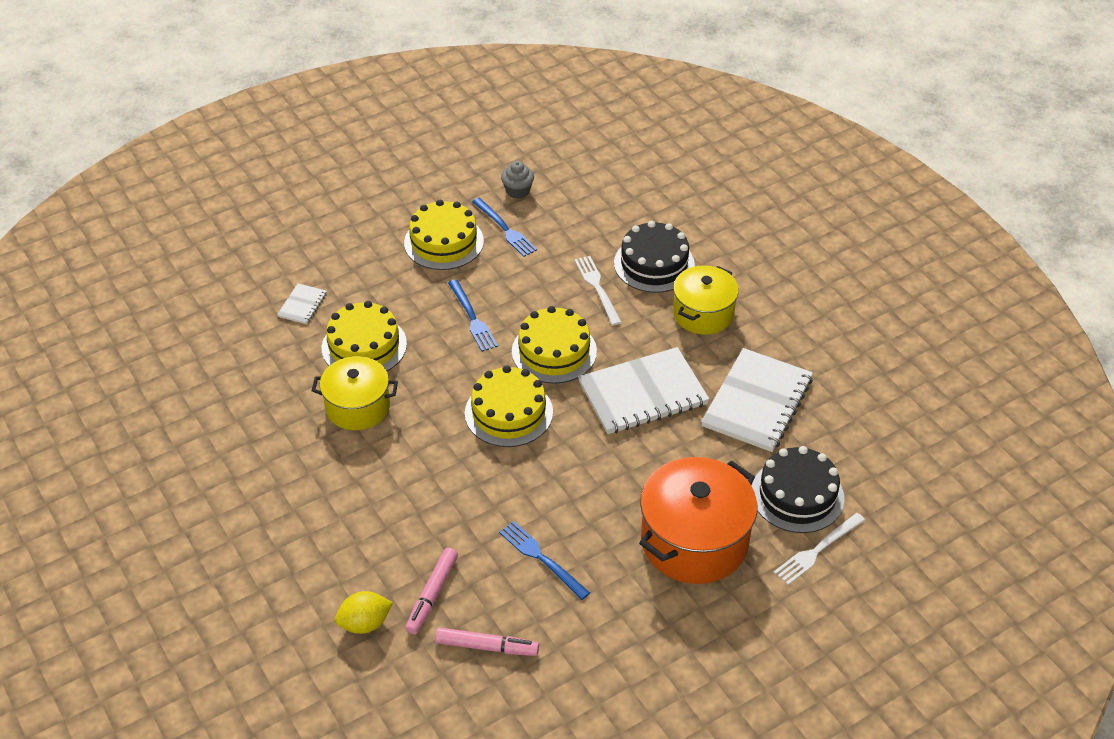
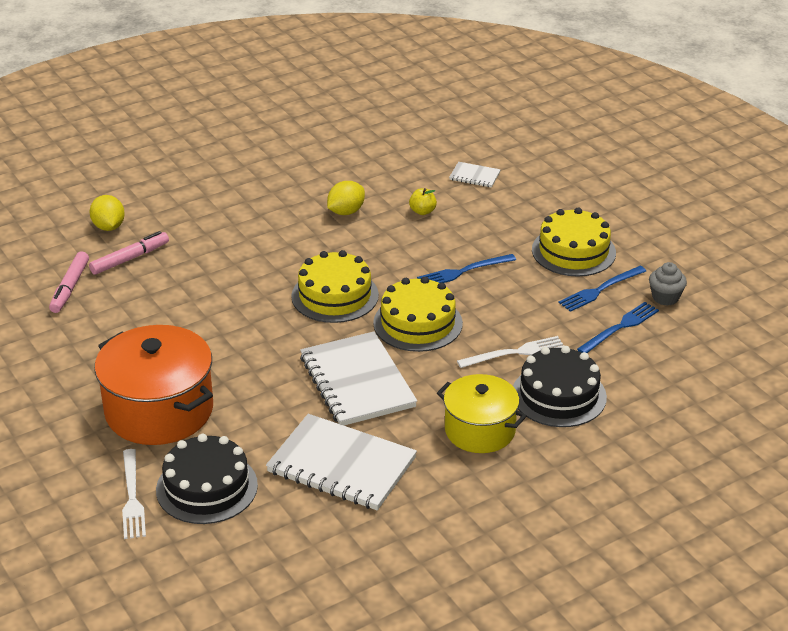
camera: 90 degrees right, 10 degrees down
(358, 407) = (346, 212): yellow pot -> yellow lemon
(364, 346) = (422, 211): yellow cake -> yellow apple
(432, 595) = (130, 258): pink marker -> pink marker turned 120 degrees clockwise
(542, 558) = (156, 316): blue fork -> blue fork (620, 327)
(817, 550) = (132, 497): white fork -> white fork turned 150 degrees counterclockwise

